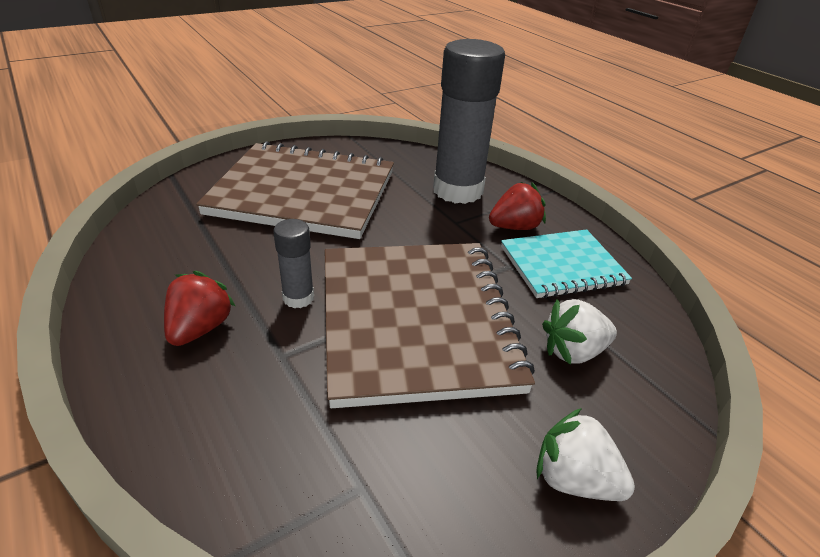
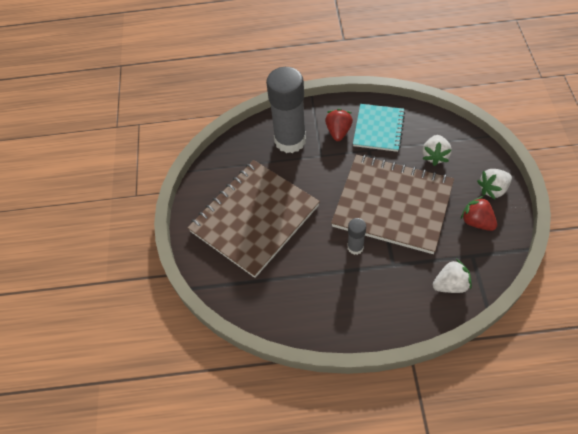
camera: 55 degrees left, 20 degrees up
(200, 328) = (361, 294): red strawberry -> red strawberry (476, 221)
(263, 463) = (450, 284): none -> white strawberry

